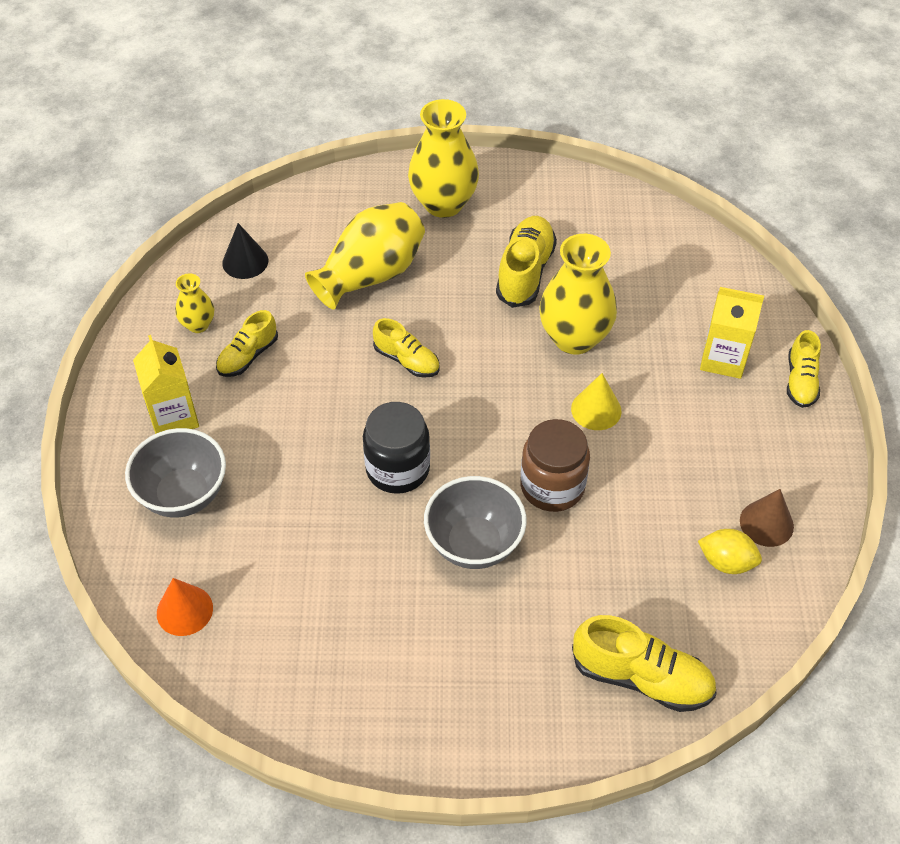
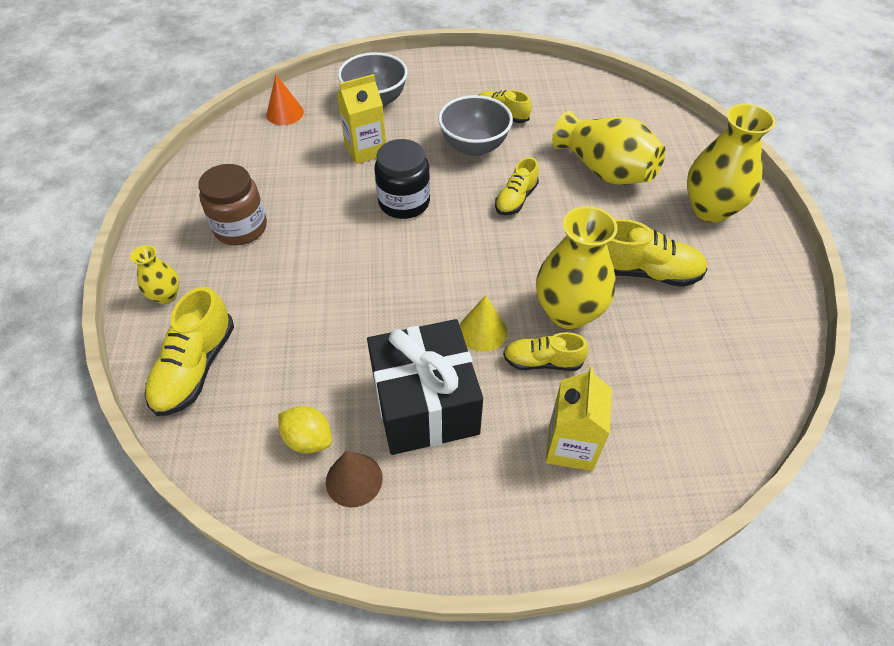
camera: 85 degrees right, 0 degrees up
(173, 417) = (440, 88): yellow carton -> yellow carton (365, 150)
(198, 325) = (526, 88): yellow vase -> yellow vase (166, 295)
(245, 261) = (596, 102): black cone -> none
(474, 544) = (333, 252): grey bowl -> grey bowl (474, 147)
(552, 486) = (392, 300): brown jar -> brown jar (241, 228)
(684, 463) = (425, 404): none -> black gift
(726, 562) = (308, 439): yellow lemon -> yellow lemon turned 75 degrees counterclockwise
(800, 381) = (554, 529): yellow shoe -> yellow shoe (542, 361)

